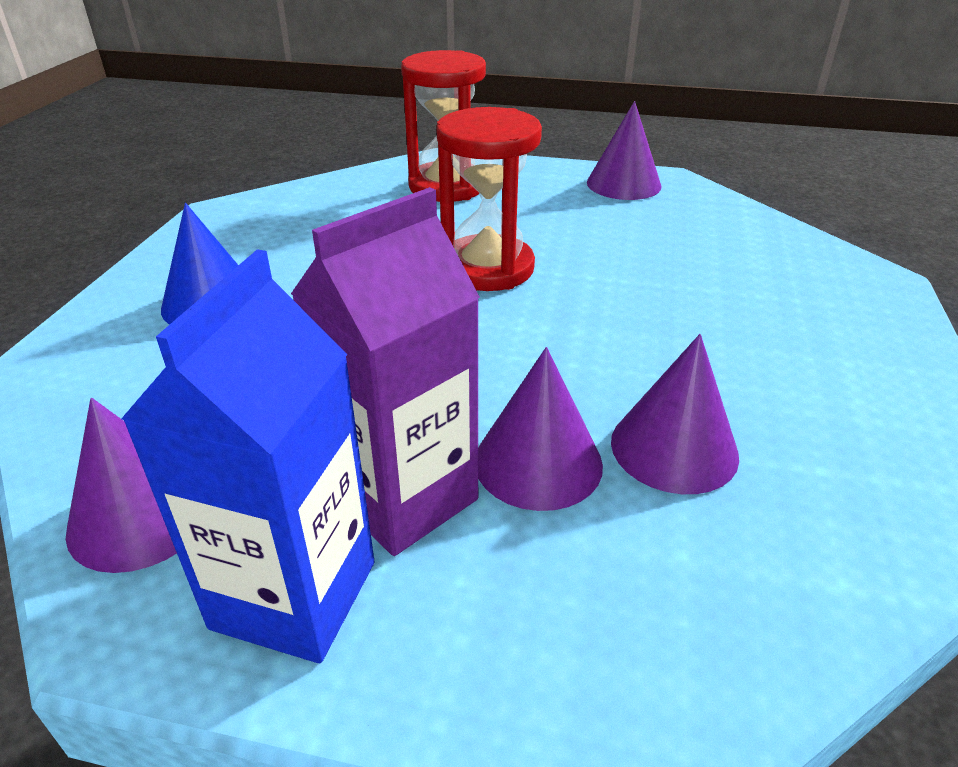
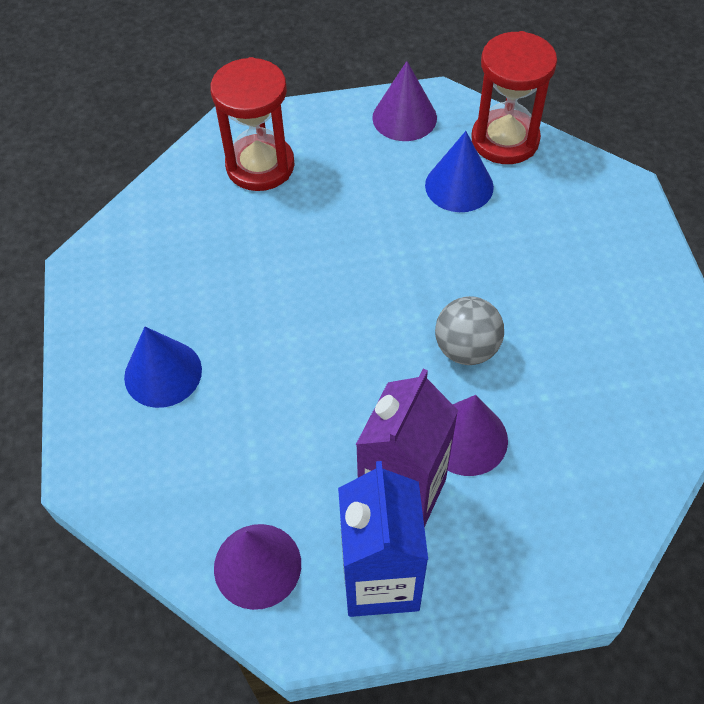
camera: 20 degrees left, 20 degrees up
(487, 268) = (347, 264): red hourglass -> red hourglass (505, 140)
(591, 371) = (466, 349): none -> grey ball
(659, 239) = (459, 186): none -> blue cone
(674, 448) = (540, 398): purple cone -> none

